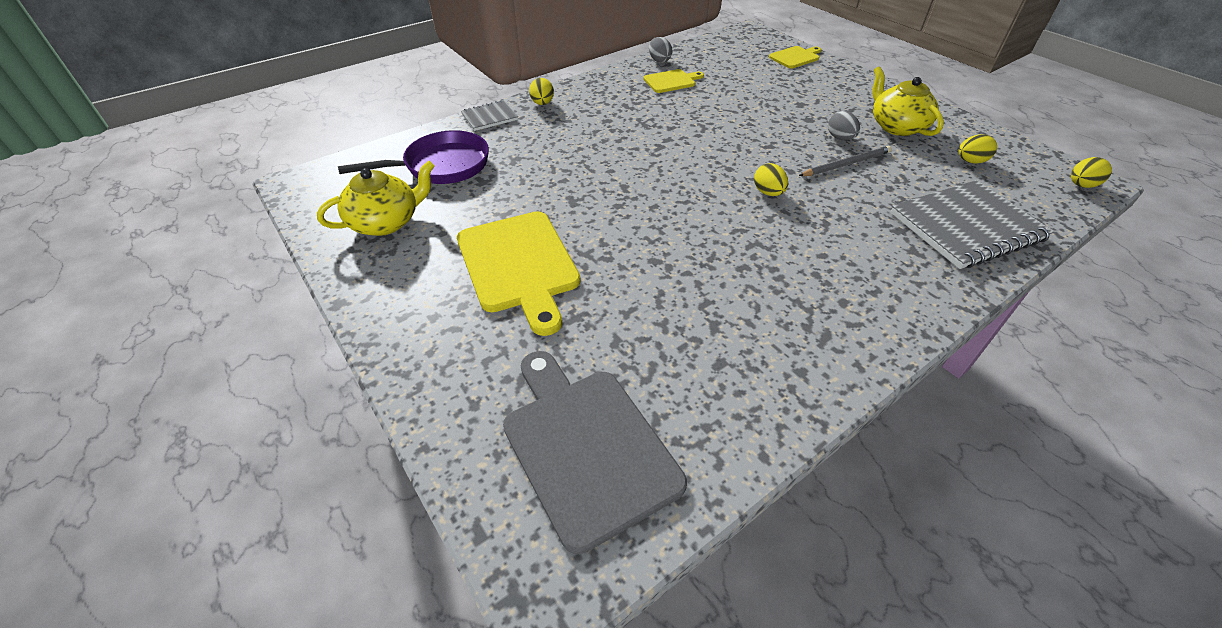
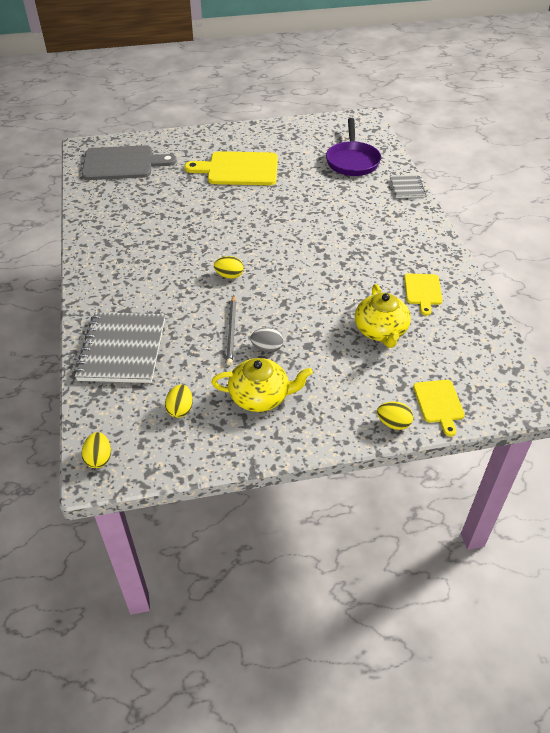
camera: 115 degrees right, 0 degrees up
(386, 222) = (306, 138): yellow teapot -> yellow teapot (381, 331)
(542, 103) = (416, 214): yellow egg -> yellow egg (393, 423)
(659, 60) = (472, 299): grey egg -> none

